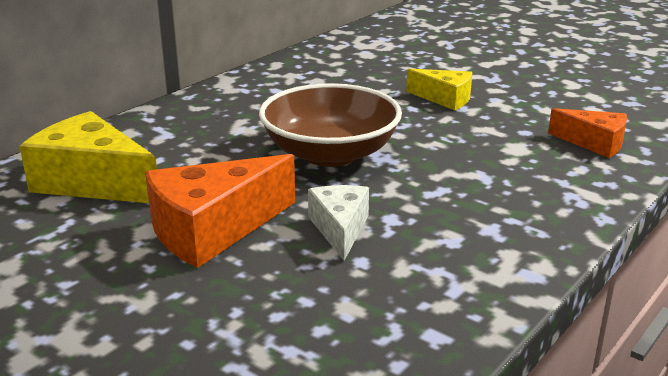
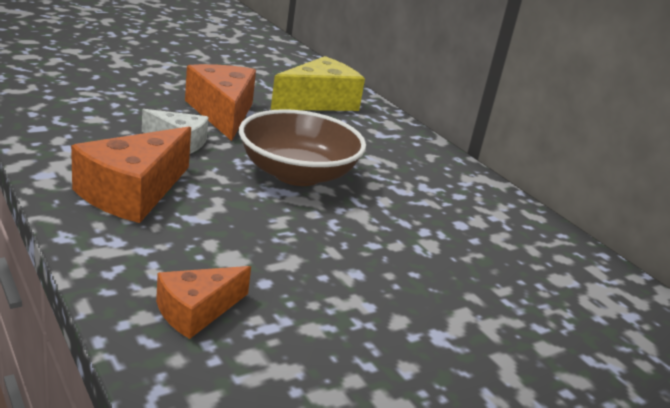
camera: 105 degrees right, 0 degrees up
(445, 99) = (387, 272): yellow cheese -> none
(489, 215) = (133, 192): none -> orange cheese

